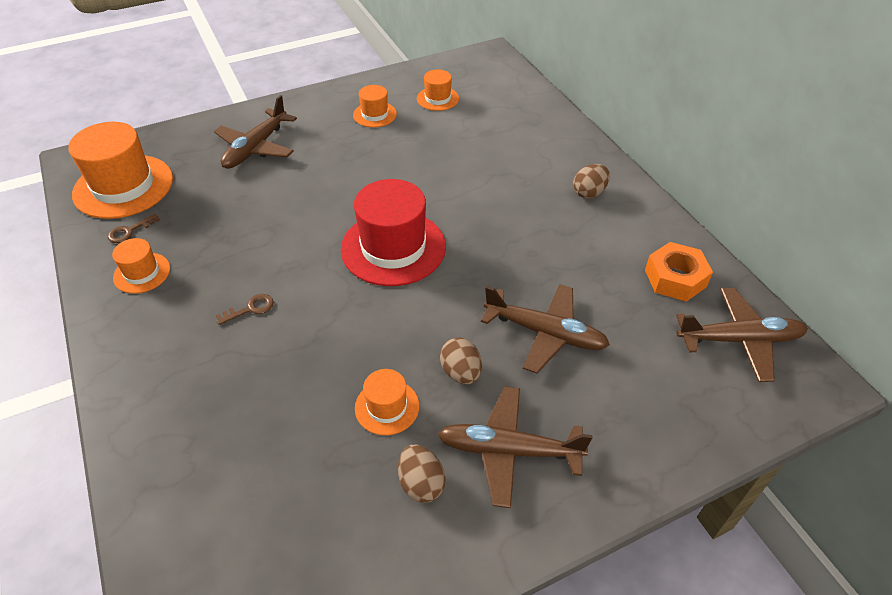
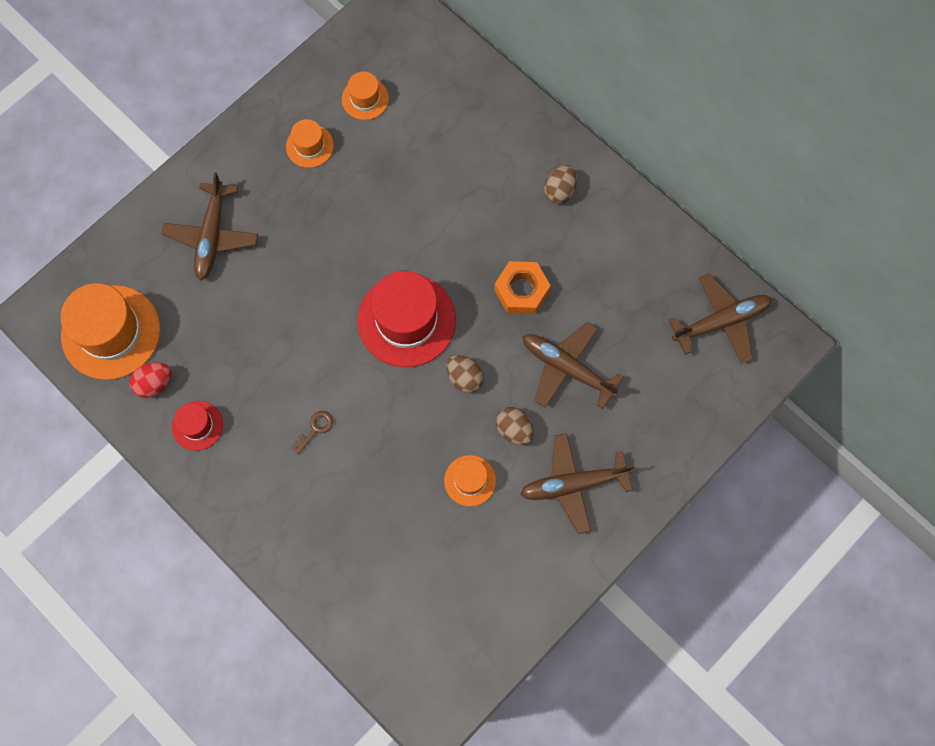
camera: 20 degrees left, 25 degrees up
(129, 231) = (154, 384): brown key -> red egg
(142, 273) = (197, 425): orange hat -> red hat
(421, 483) = (520, 532): brown egg -> brown egg (464, 378)
(544, 333) = (567, 368): brown plane -> brown plane turned 150 degrees counterclockwise
(675, 278) = (659, 272): orange nut -> orange nut (521, 291)

